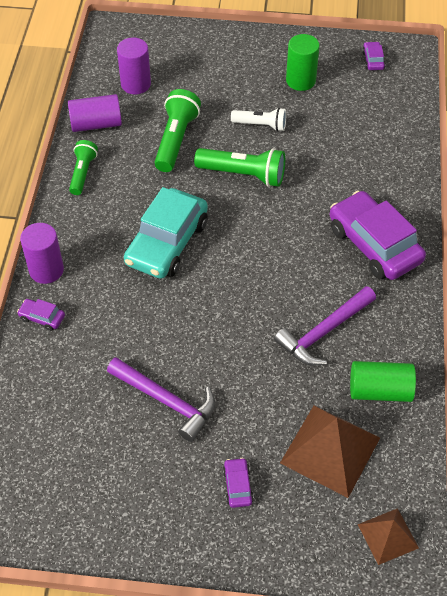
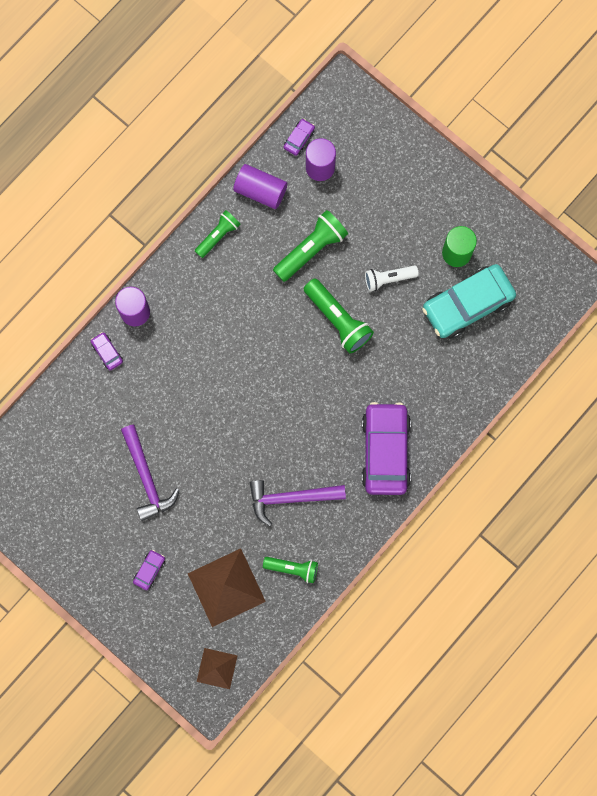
camera: 35 degrees right, 25 degrees up
(167, 243) = (236, 346): turquoise car -> turquoise car (467, 304)
(261, 125) = (388, 279): white flashlight -> white flashlight turned 120 degrees clockwise
(373, 60) = (534, 270): purple car -> purple car (299, 139)
(380, 391) = (293, 568): green cylinder -> green flashlight

